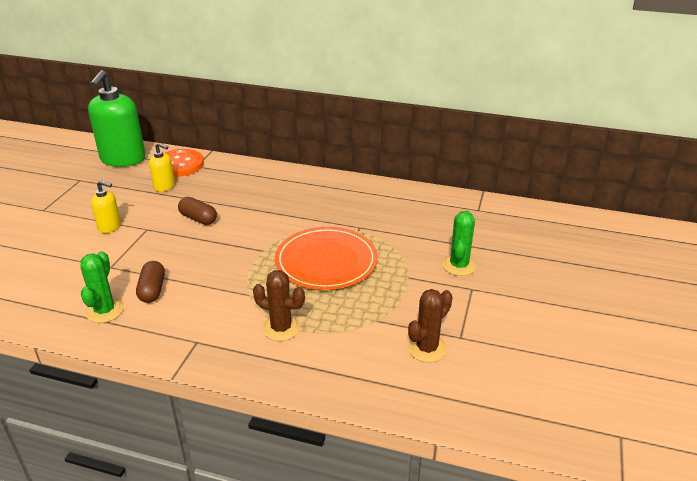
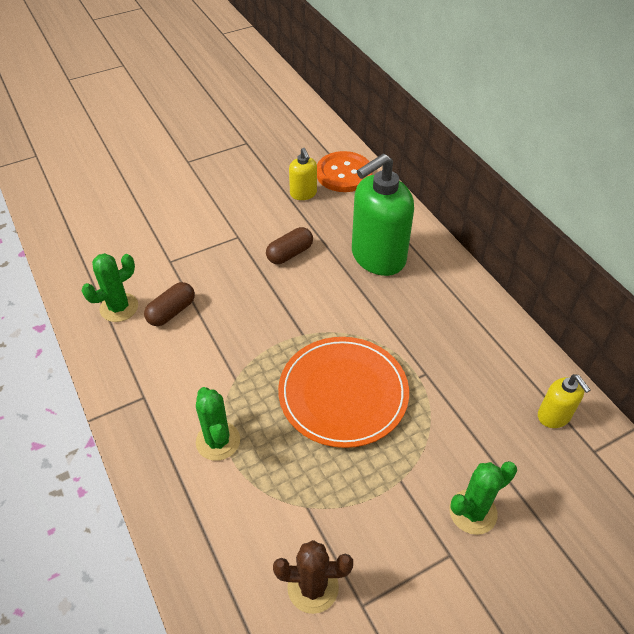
camera: 45 degrees right, 15 degrees up
(110, 226) = (214, 214): yellow soap dispenser -> yellow soap dispenser (554, 416)
(123, 159) = (303, 138): green soap dispenser -> green soap dispenser (378, 257)
(198, 219) = (290, 254): brown capsule -> brown capsule turned 60 degrees clockwise
(281, 328) = (218, 441): brown cactus -> green cactus

